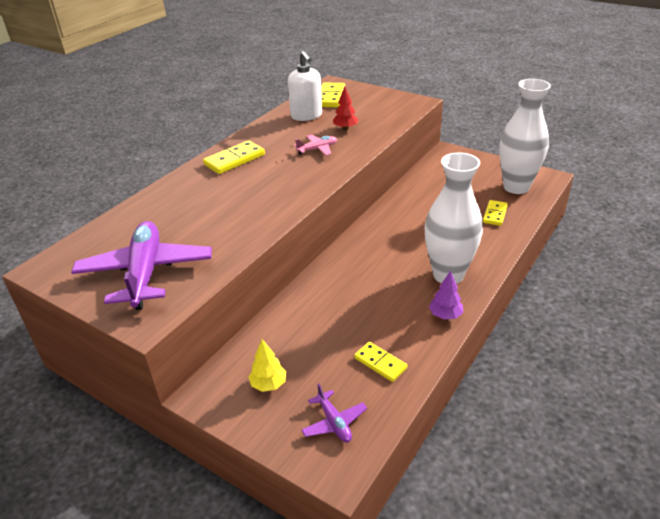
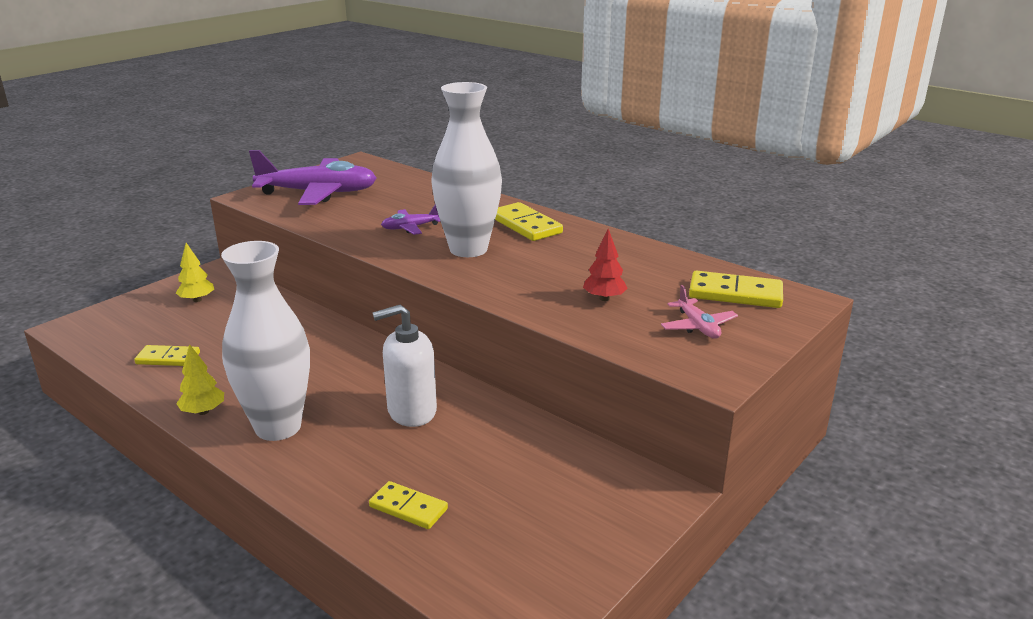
camera: 95 degrees right, 10 degrees down
(306, 116) = (658, 271): white soap dispenser -> white soap dispenser (411, 411)
(317, 149) = (537, 274): pink plane -> pink plane (698, 326)
(334, 422) = (120, 328): purple plane -> purple plane (411, 228)
(380, 363) = (168, 358): yellow domino -> yellow domino turned 45 degrees clockwise
(445, 315) = (203, 411): purple tree -> yellow tree
(516, 187) = (494, 562): white vase -> white vase (468, 249)

